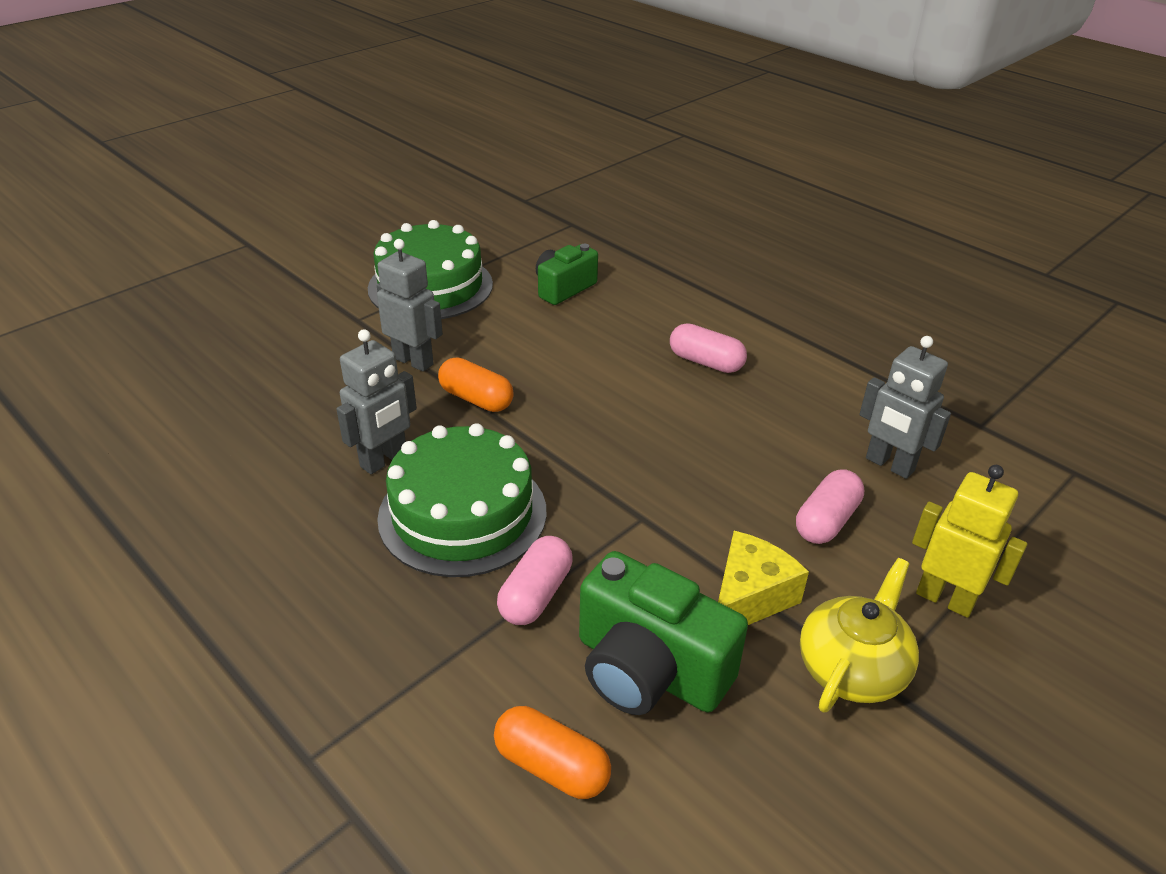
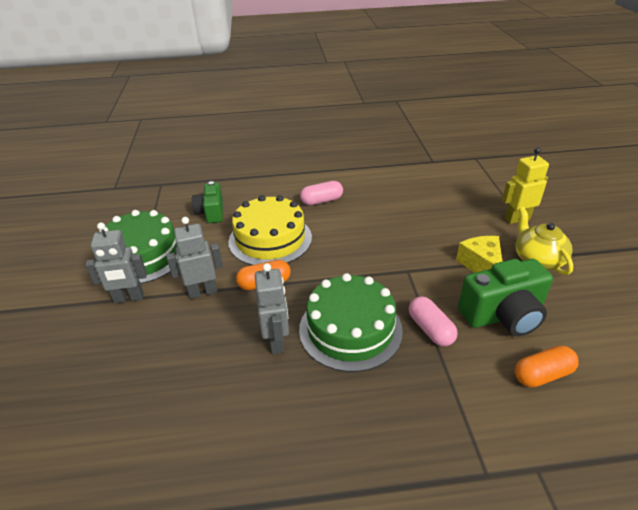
camera: 50 degrees left, 0 degrees up
(566, 360) = (270, 239): none -> yellow cake
(826, 521) = (453, 223): pink capsule -> none
(889, 465) = (435, 192): grey robot -> grey robot (129, 298)

